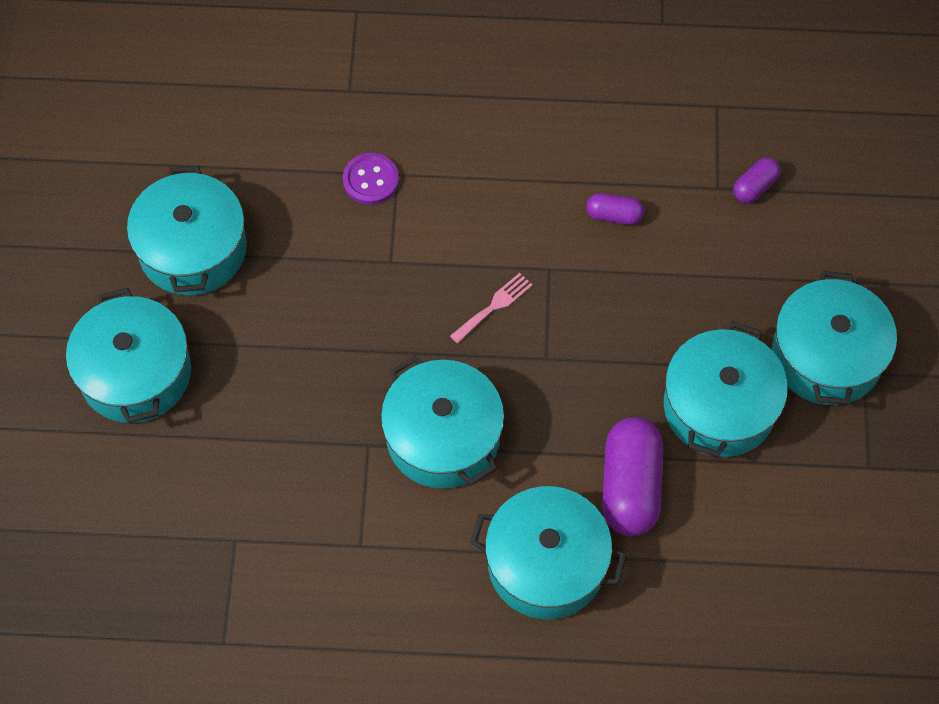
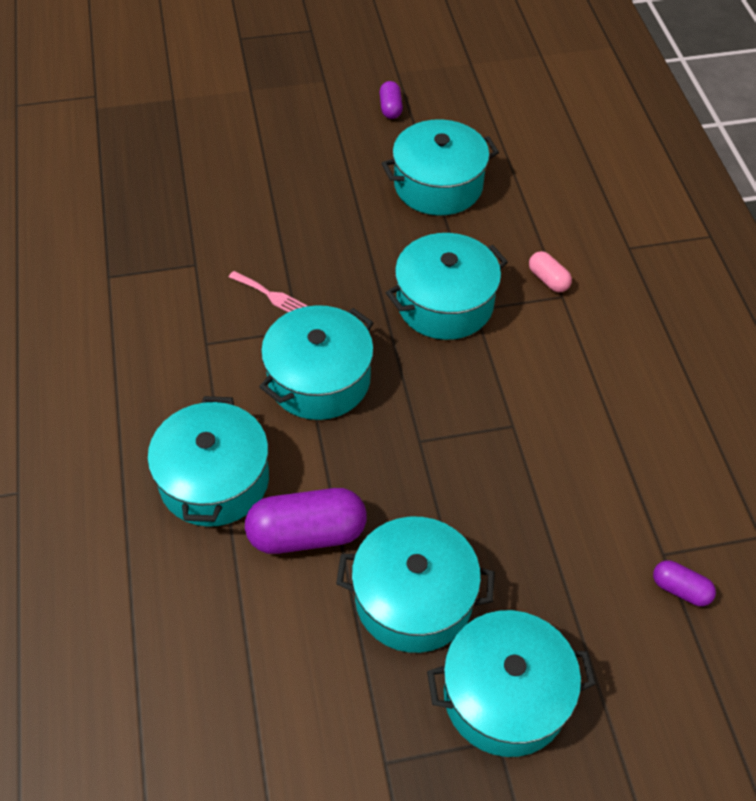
camera: 75 degrees right, 10 degrees down
(135, 373) = (320, 177): turquoise pot -> turquoise pot (444, 303)
(371, 180) = (548, 279): purple button -> pink capsule
(494, 306) = (458, 391): pink fork -> pink fork (270, 295)
(614, 215) = (591, 467): purple capsule -> purple capsule (390, 108)

